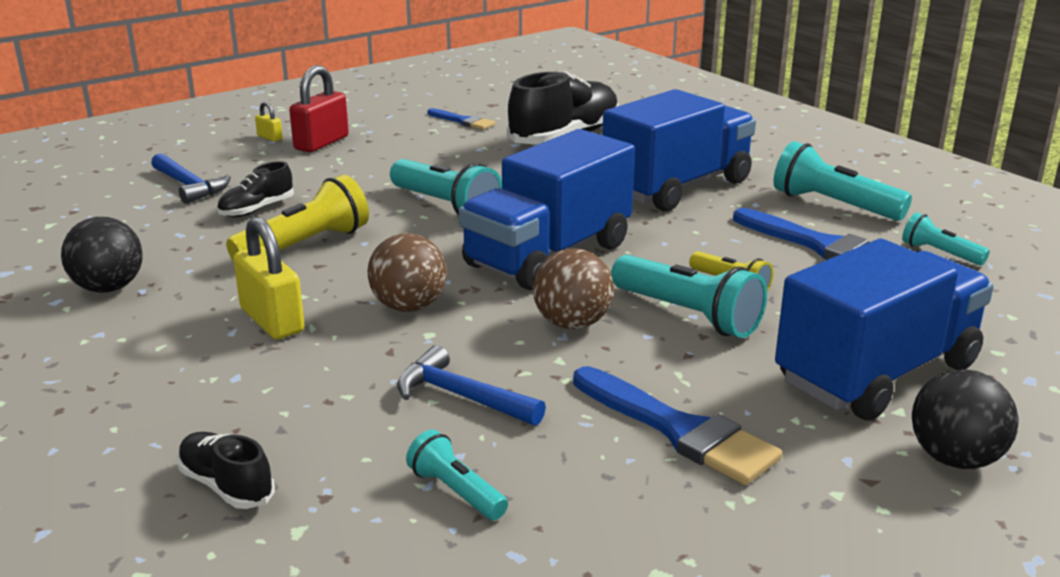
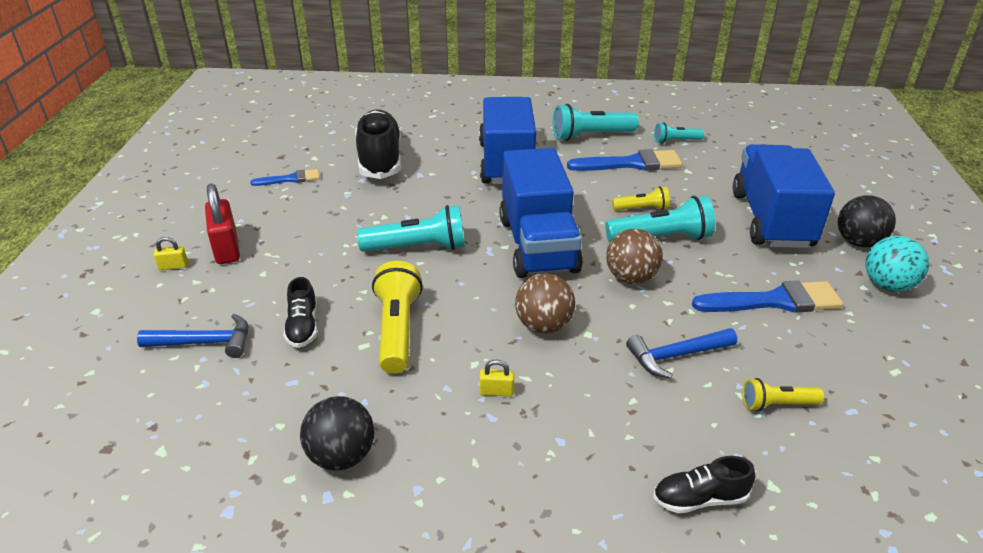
camera: 50 degrees left, 10 degrees up
(272, 320) = (496, 391): yellow padlock -> yellow padlock, size x0.48
(456, 491) = (776, 404): turquoise flashlight -> yellow flashlight
(878, 514) = (887, 285): none -> turquoise ball

